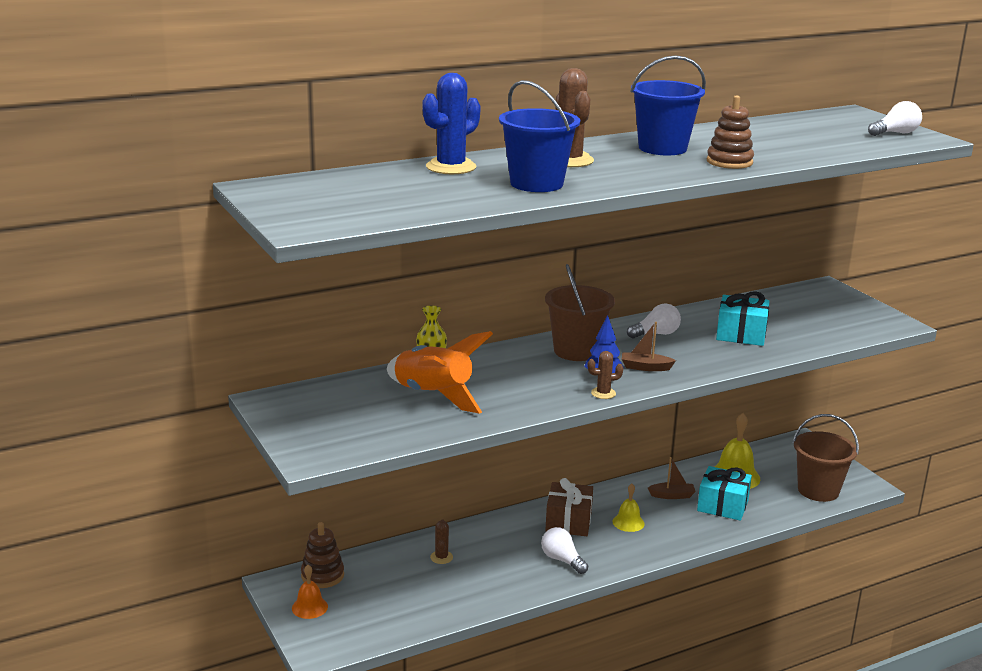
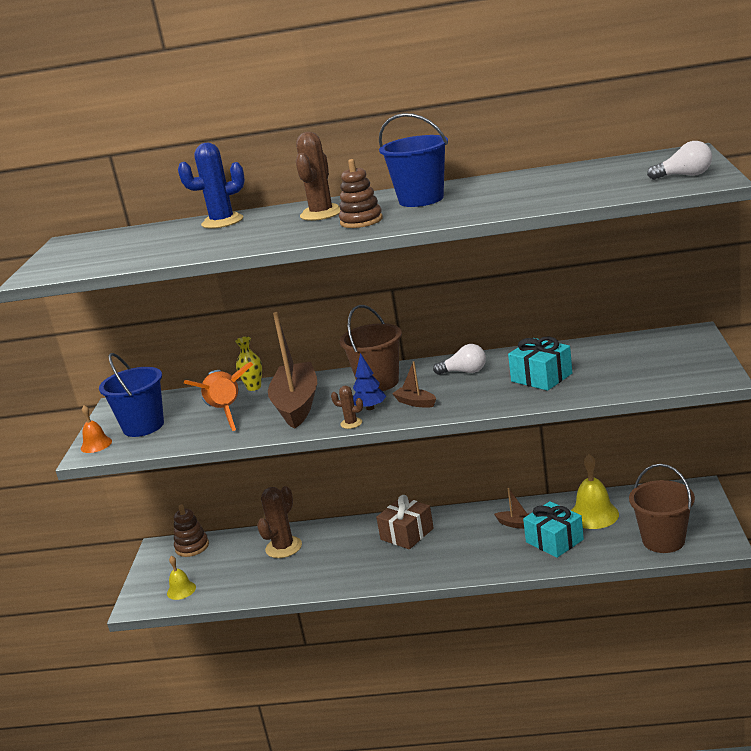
camera: 35 degrees right, 0 degrees up
(309, 607) = (162, 569): orange bell -> orange bell (96, 444)
(441, 557) = (283, 547): brown cactus -> brown cactus, size x1.94
(512, 380) = (297, 405): none -> brown boat
(536, 184) = (256, 237): blue bucket -> blue bucket (143, 426)
(562, 560) = (370, 566): white light bulb -> none
(628, 522) = (455, 543): yellow bell -> yellow bell (181, 590)
(729, 162) = (454, 213): brown stacking toy -> brown stacking toy (361, 221)

